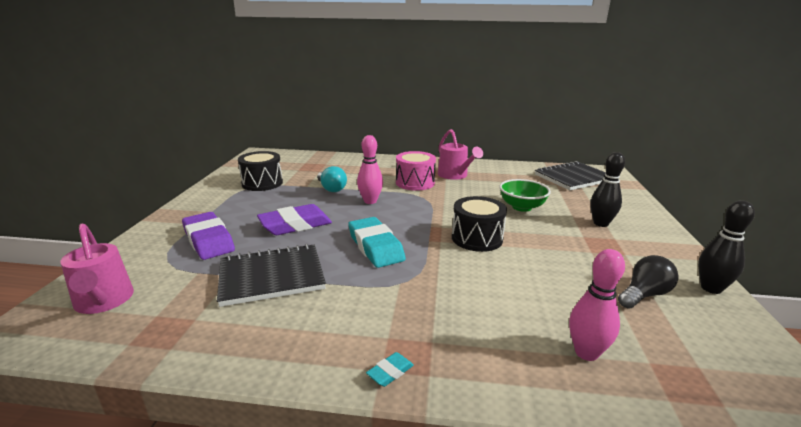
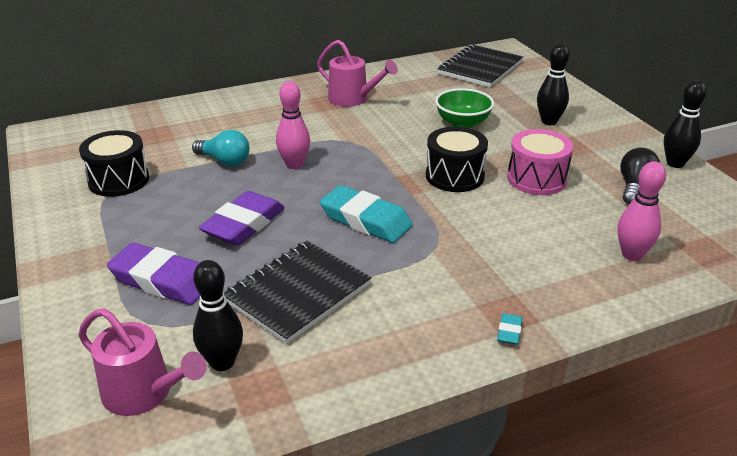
camera: 30 degrees left, 10 degrees up
(169, 302) = (222, 362): none -> black bowling pin
(415, 183) = (318, 123): pink drum -> pink drum (536, 179)

